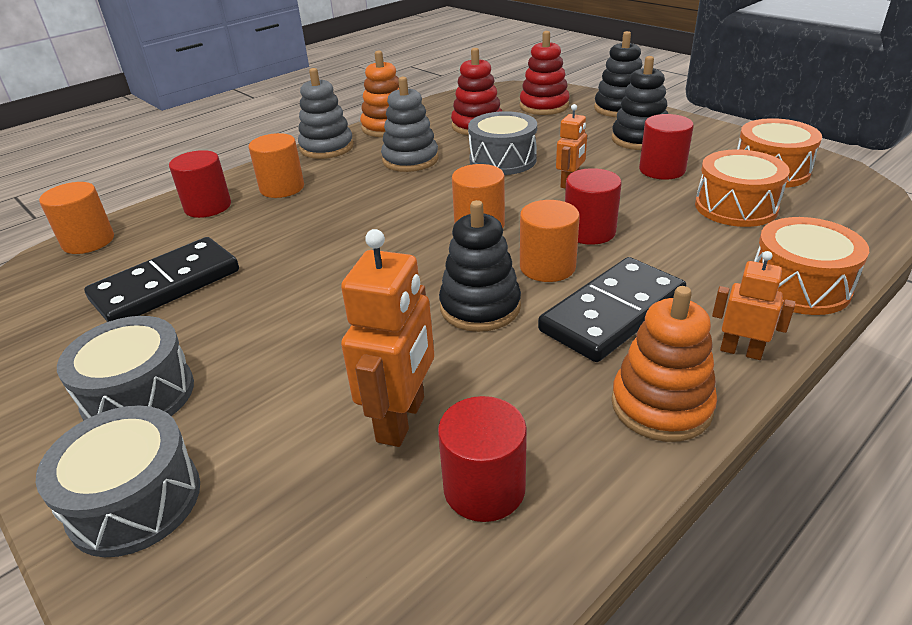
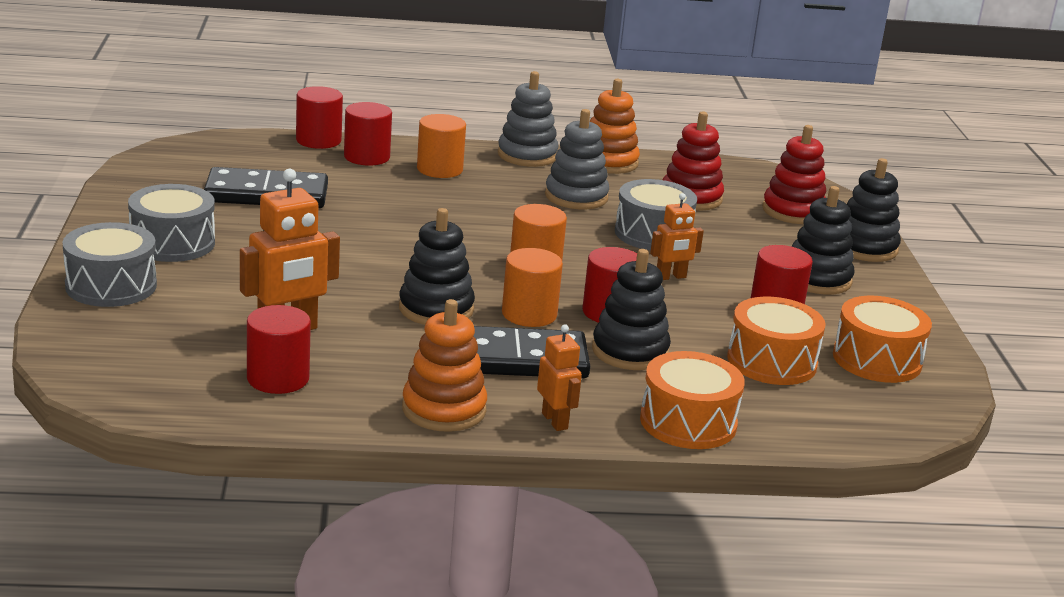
camera: 35 degrees right, 10 degrees down
(88, 241) = (258, 142): orange cylinder -> none
(144, 213) = (318, 140): none -> red cylinder
(659, 253) = (630, 351): none -> black stacking toy

